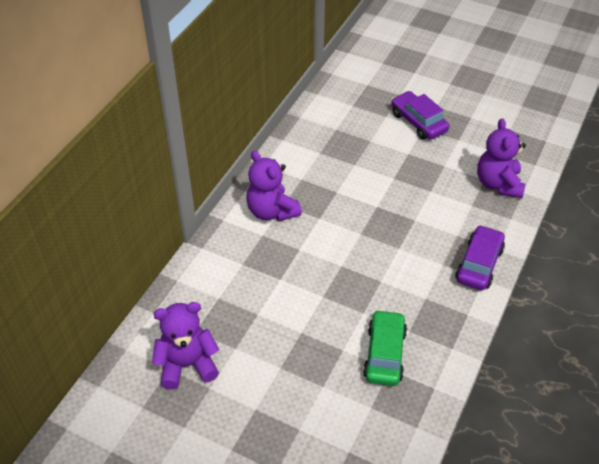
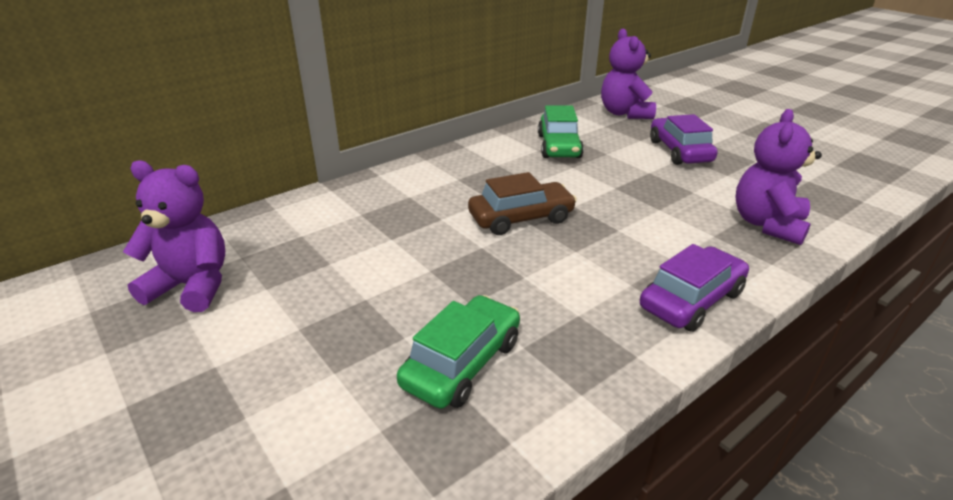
camera: 25 degrees right, 15 degrees down
(271, 211) = (439, 180): purple teddy bear -> purple teddy bear (624, 113)
(333, 143) = (559, 146): none -> green car
(350, 230) = (521, 218): none -> brown car

